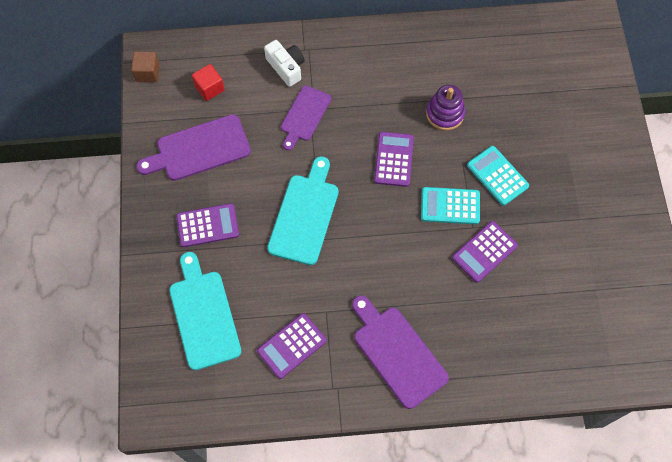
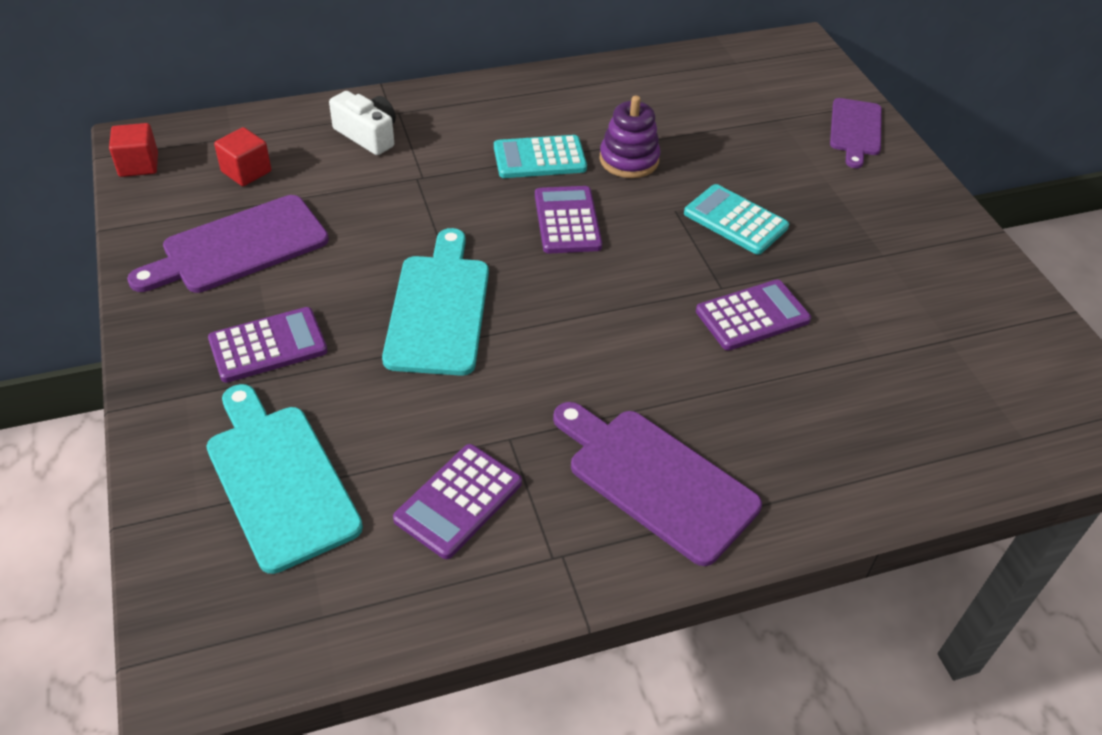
camera: 15 degrees left, 20 degrees down
(147, 73) = (138, 165): brown cube -> red cube
(304, 116) = (409, 186): purple cutting board -> purple cutting board (855, 130)
(450, 206) = (676, 266): turquoise calculator -> turquoise calculator (539, 158)
(484, 252) = (752, 316): purple calculator -> purple calculator turned 150 degrees counterclockwise

